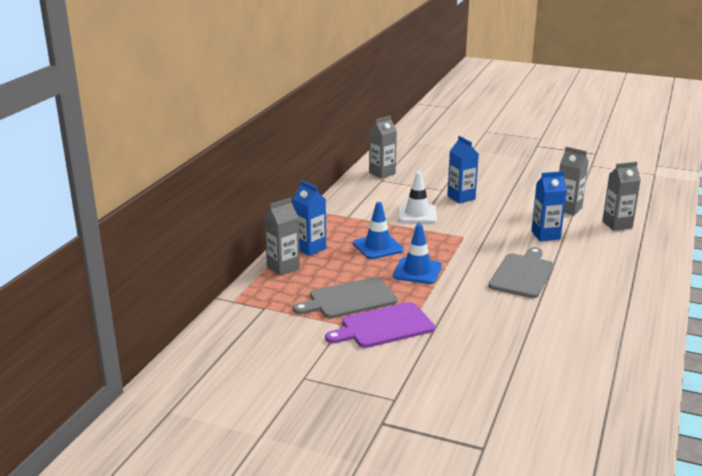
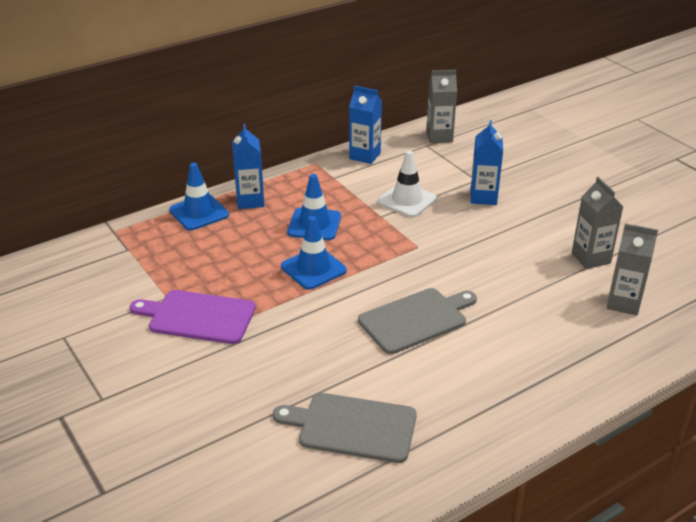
camera: 35 degrees right, 10 degrees up
(283, 268) = (199, 213): grey carton -> blue traffic cone
(349, 299) = (209, 272): grey cutting board -> grey cutting board (352, 427)
(545, 235) = (513, 282): blue carton -> blue carton (365, 156)

